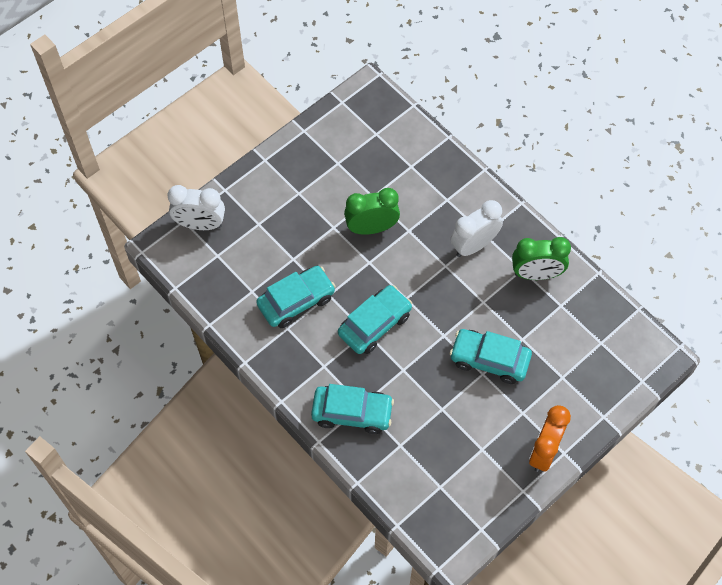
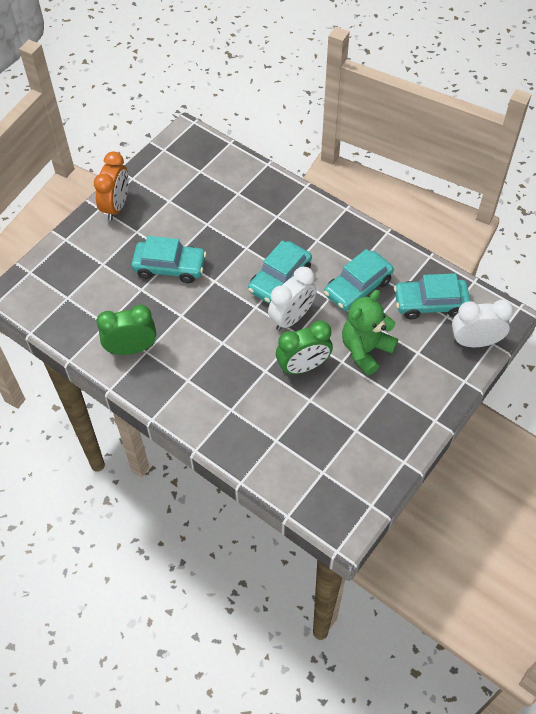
camera: 170 degrees right, 5 degrees down
(307, 234) = (365, 350): none -> green teddy bear
(352, 413) = (283, 209): turquoise car -> turquoise car (430, 303)
(473, 245) = (197, 366): white clock -> white clock (292, 318)

